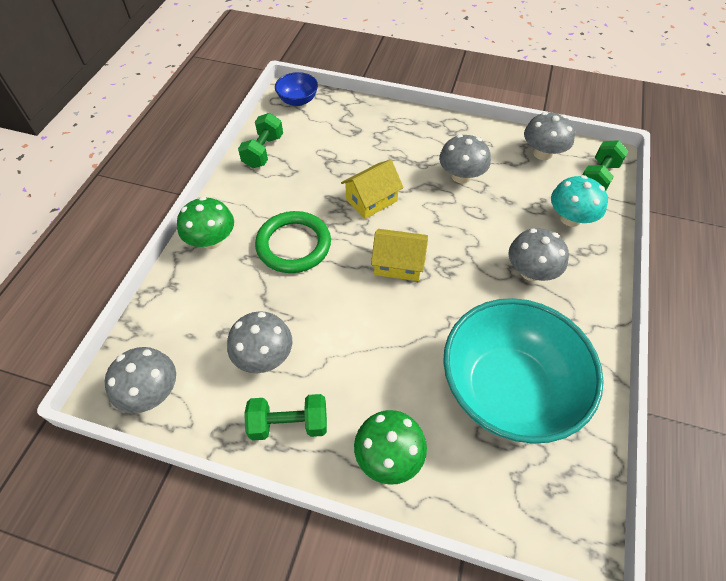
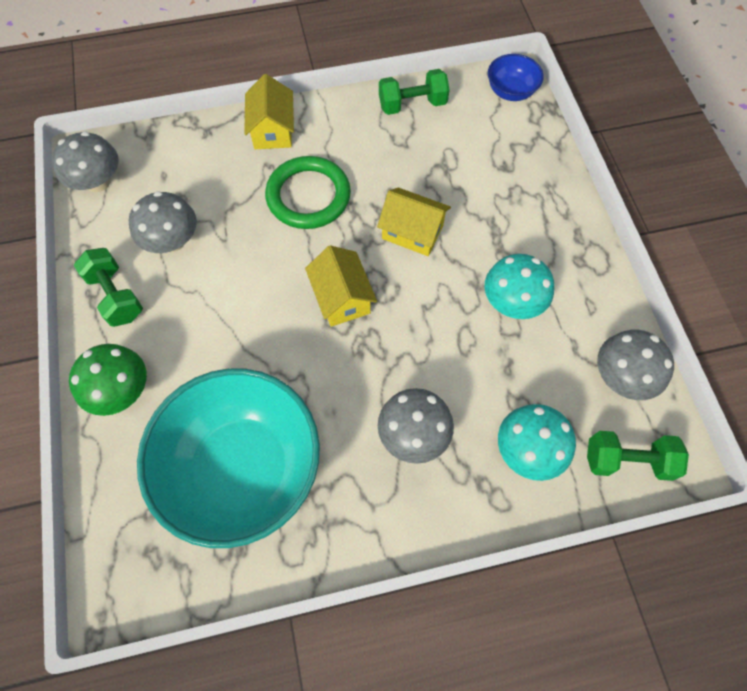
camera: 60 degrees right, 10 degrees up
(212, 240) = (273, 130): green mushroom -> yellow house
(461, 176) = (512, 302): grey mushroom -> turquoise mushroom

